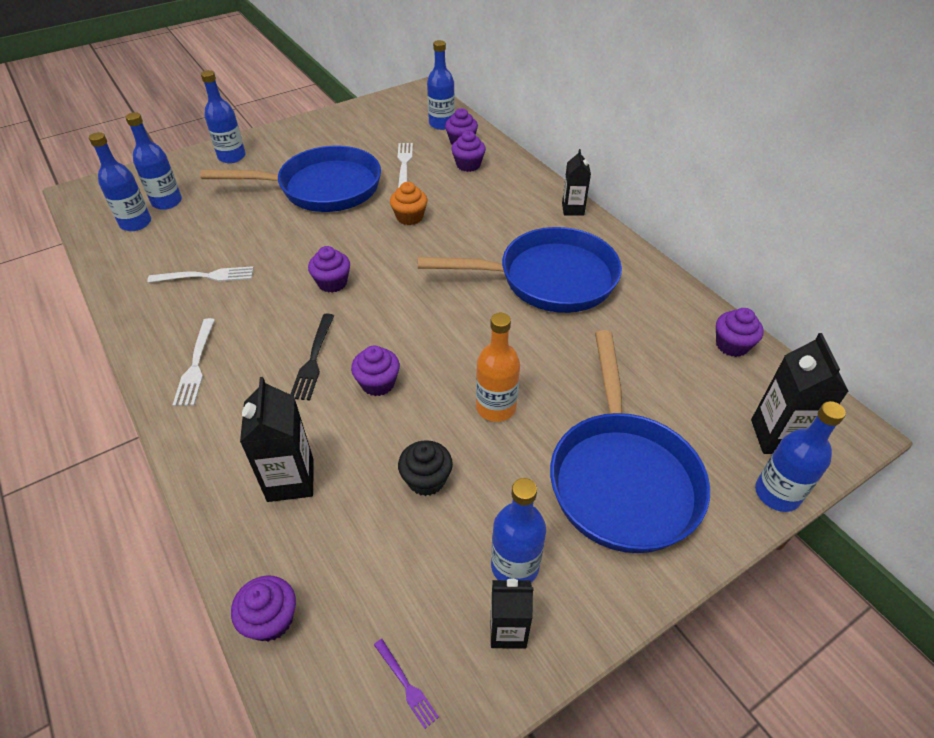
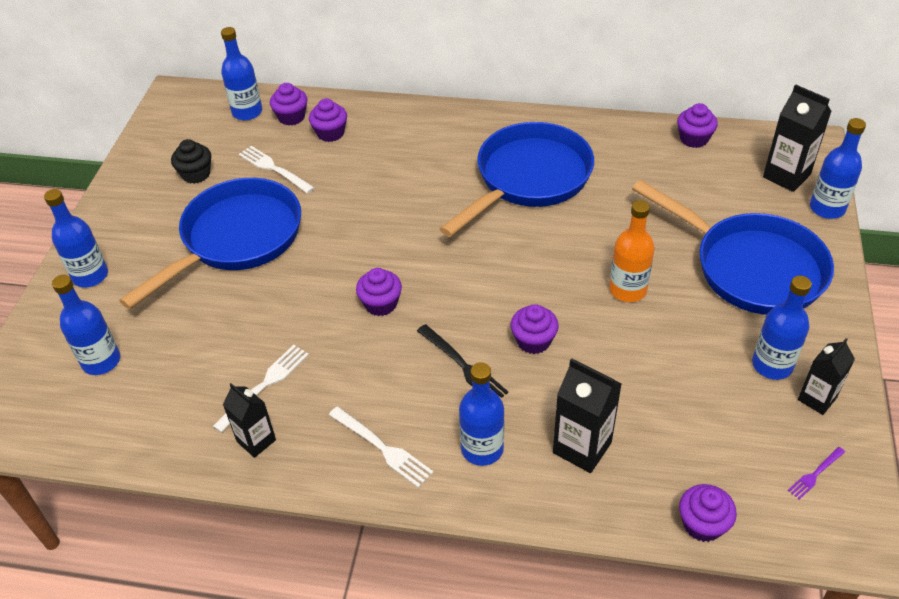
camera: 45 degrees left, 0 degrees up
(136, 223) = (105, 402): blue bottle -> blue bottle (482, 449)
(406, 685) = (815, 474): purple fork -> purple fork turned 135 degrees clockwise
(409, 217) = (354, 209): orange cupcake -> none
(426, 479) = (657, 368): black cupcake -> black cupcake (196, 174)
(573, 209) = (466, 115): black carton -> black carton (256, 441)

